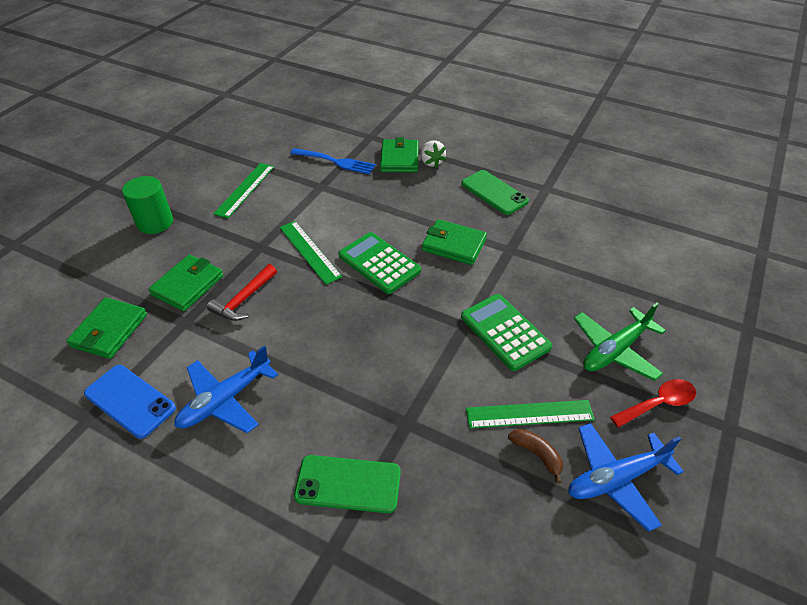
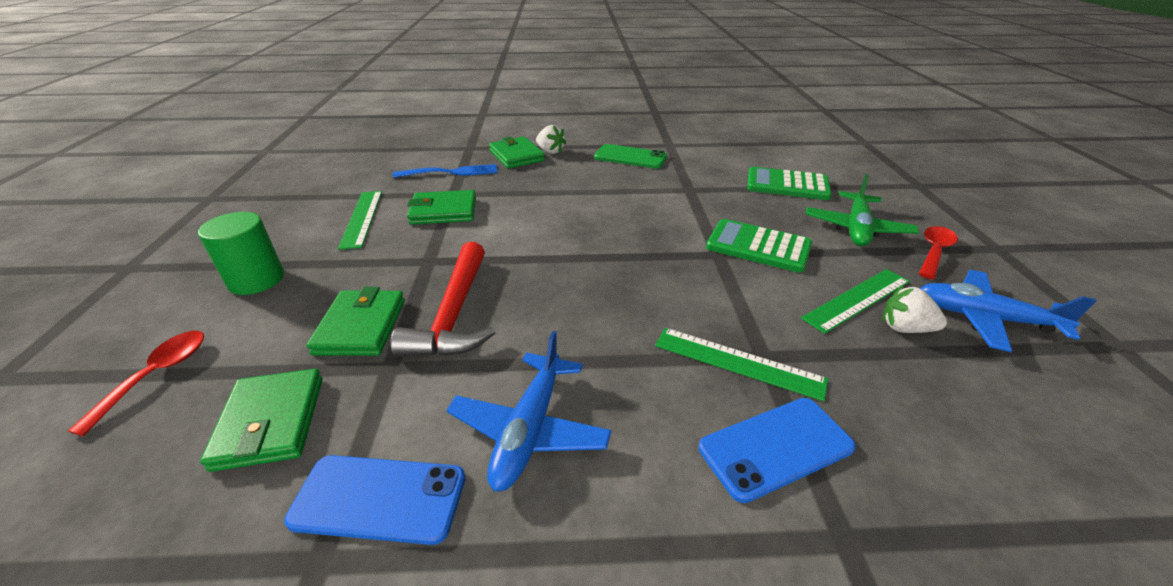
camera: 30 degrees left, 10 degrees down
(76, 275) = (156, 376): none -> red spoon
(244, 299) = (454, 314): red hammer -> red hammer, size x1.54
(309, 251) = (494, 247): green ruler -> green ruler (738, 362)
(348, 484) = (775, 447): green phone -> blue phone
(379, 263) = (581, 234): green calculator -> green calculator (787, 185)
(454, 245) = (637, 200): green wallet -> green wallet (443, 211)
(537, 454) = (905, 328): brown banana -> white strawberry
(616, 479) = (983, 318): blue plane -> blue plane turned 75 degrees clockwise

